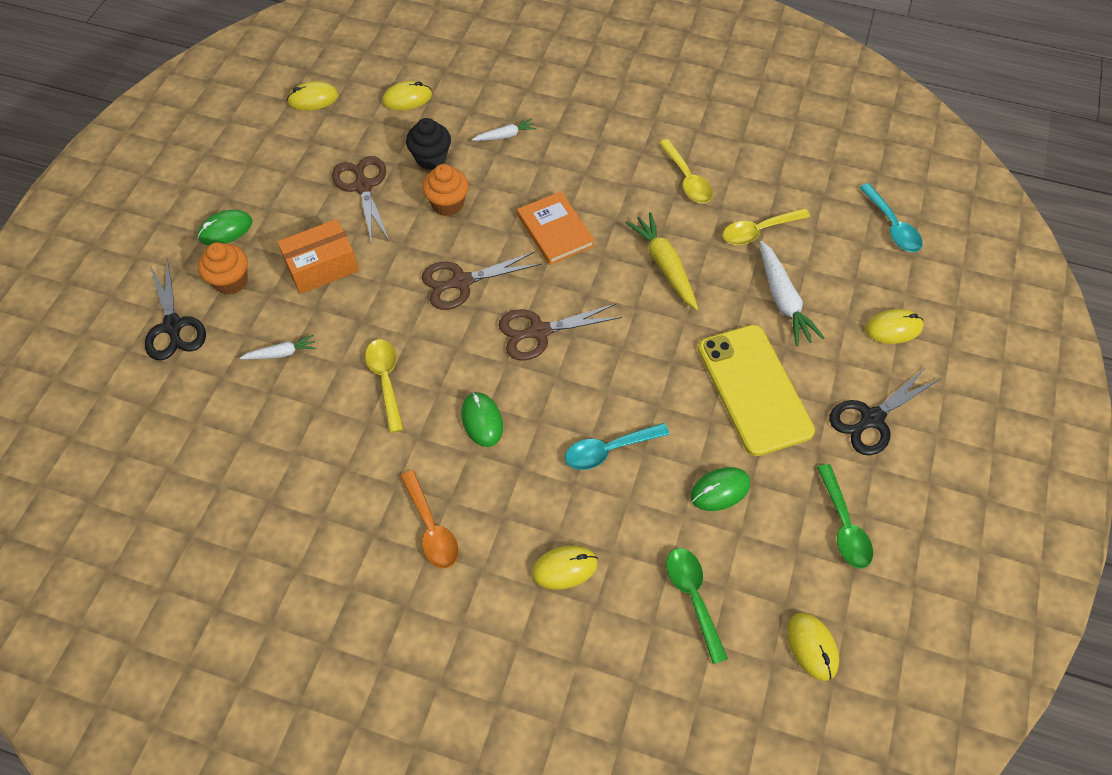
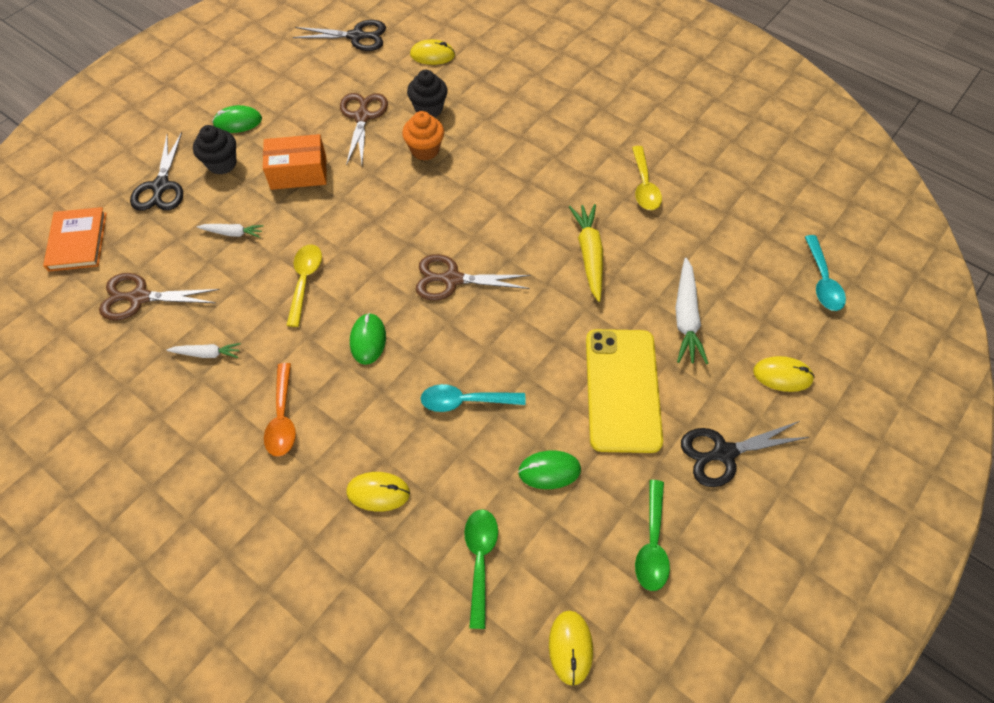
camera: 20 degrees right, 0 degrees up
(231, 281) = (222, 164): orange cupcake -> black cupcake
(313, 99) = (356, 36): yellow mouse -> black scissors
(461, 282) = (406, 218): brown scissors -> brown scissors (140, 297)
(505, 136) = (500, 106): white carrot -> white carrot (207, 354)
(555, 230) = (506, 197): orange book -> orange book (77, 241)
(758, 231) = (690, 249): yellow spoon -> none

